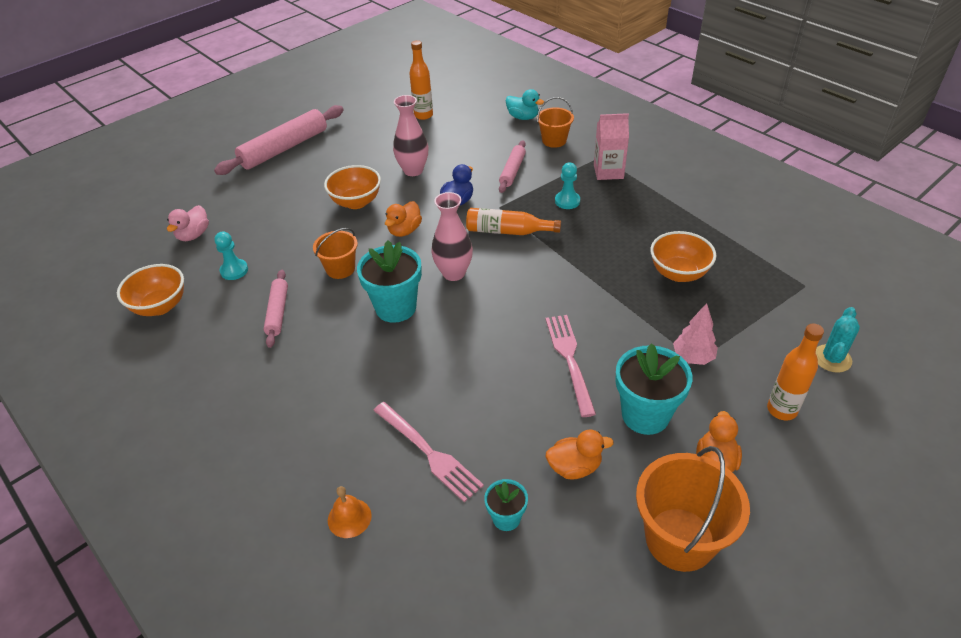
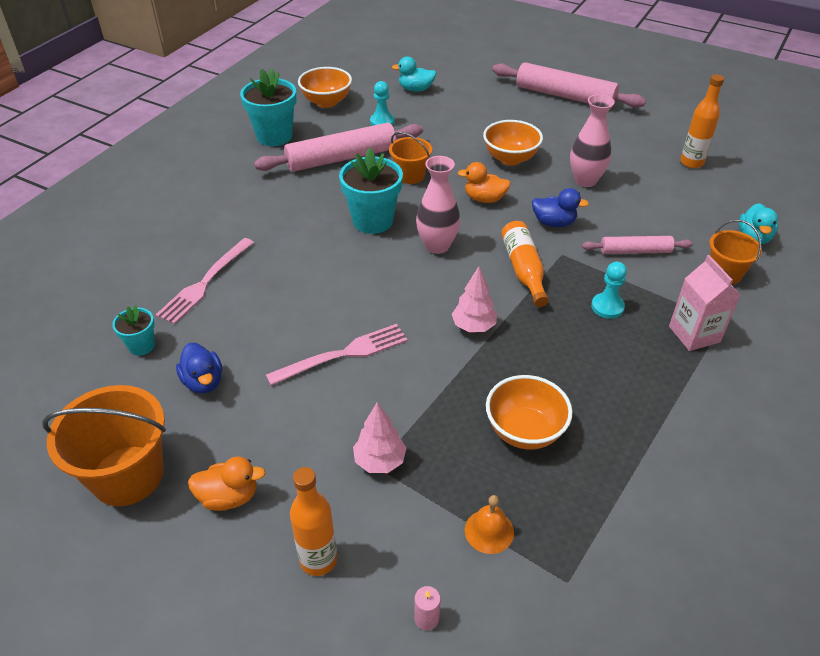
camera: 70 degrees right, 0 degrees up
(193, 235) = (416, 89): pink duck -> turquoise duck
(277, 312) = (341, 158): pink rolling pin -> pink rolling pin, size x1.81
(349, 518) = (134, 256): orange bell -> orange bell (489, 531)
(563, 274) = (473, 326): none -> pink tree
(574, 467) = (203, 382): orange duck -> blue duck
(645, 415) = (281, 428): turquoise flower pot -> turquoise flower pot (274, 136)
(832, 359) = (426, 618): turquoise cactus -> pink candle

